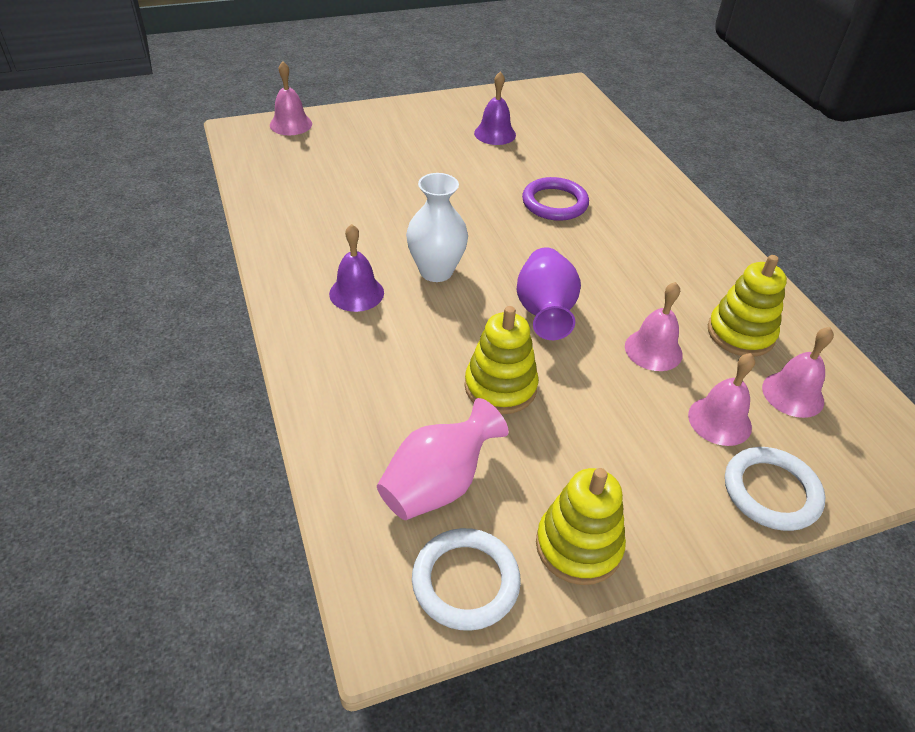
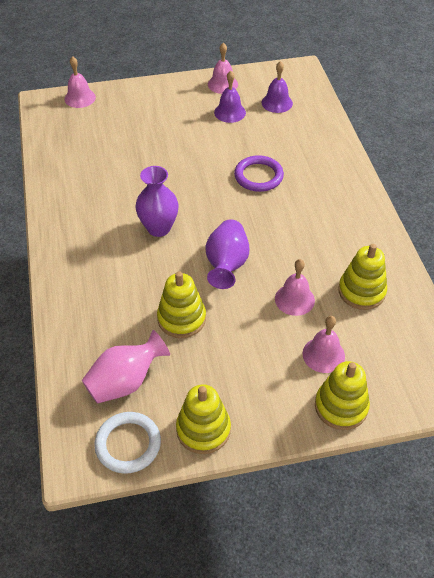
camera: 10 degrees right, 5 degrees up
(356, 293) = (100, 242): purple bell -> purple bell (277, 103)
(436, 271) = (159, 228): white vase -> purple vase
(771, 491) = (341, 406): white ring -> yellow stacking toy
(793, 394) = (382, 340): pink bell -> pink bell (222, 84)

